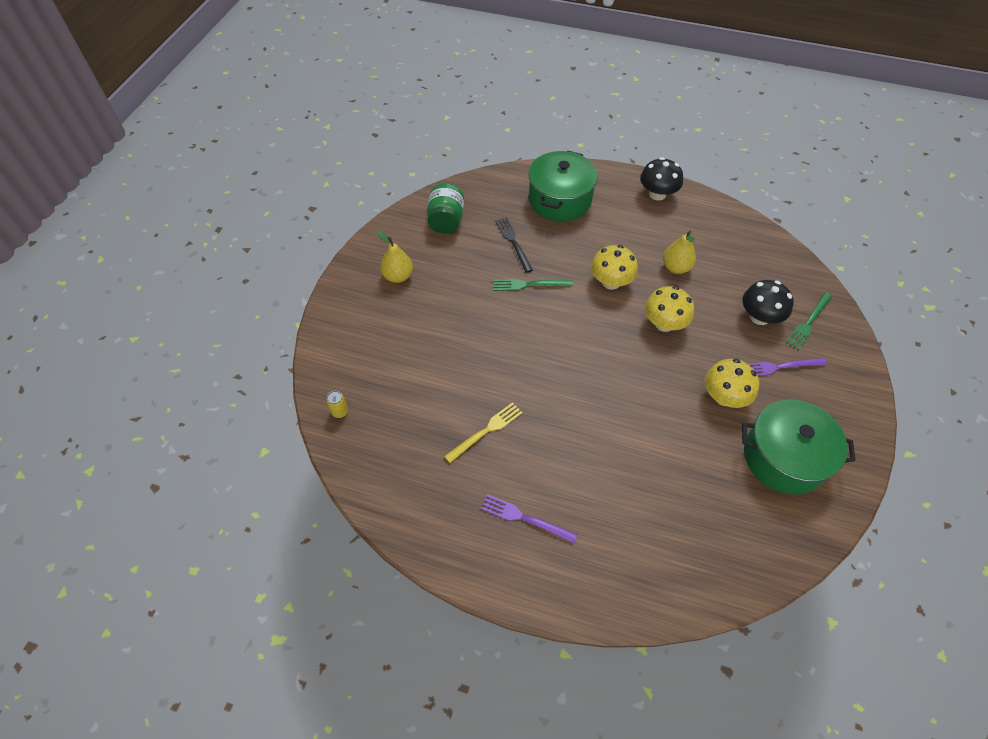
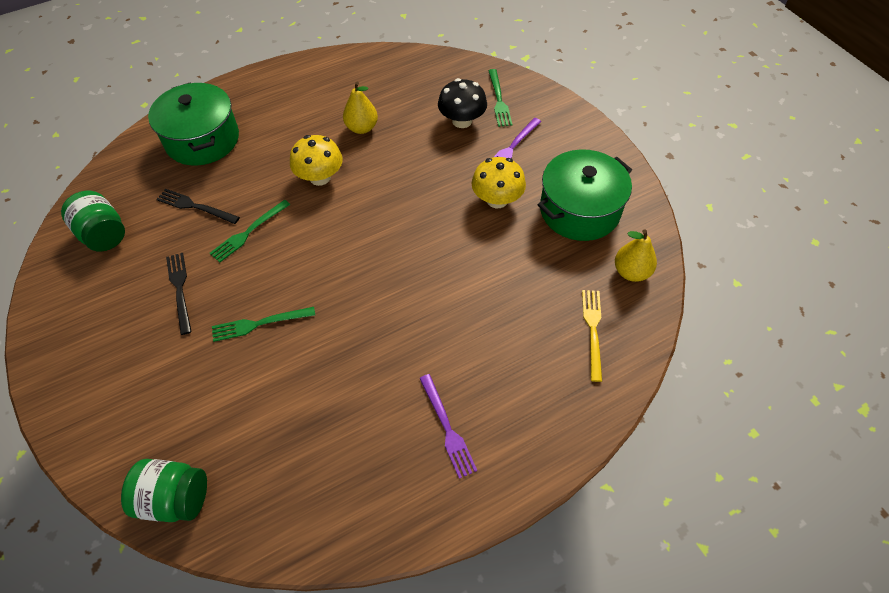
camera: 45 degrees left, 0 degrees up
(340, 411) = (175, 498): yellow can -> green jar
(398, 276) = (104, 322): yellow pear -> yellow pear (631, 272)
(455, 289) = (180, 289): none -> black fork
(479, 349) = (259, 324): none -> green fork
(486, 431) = (340, 387): yellow fork -> yellow fork (593, 330)
(524, 518) = (447, 428): purple fork -> purple fork turned 90 degrees counterclockwise
(657, 194) = (286, 79): black mushroom -> none
(664, 323) = (397, 178): yellow mushroom -> none

